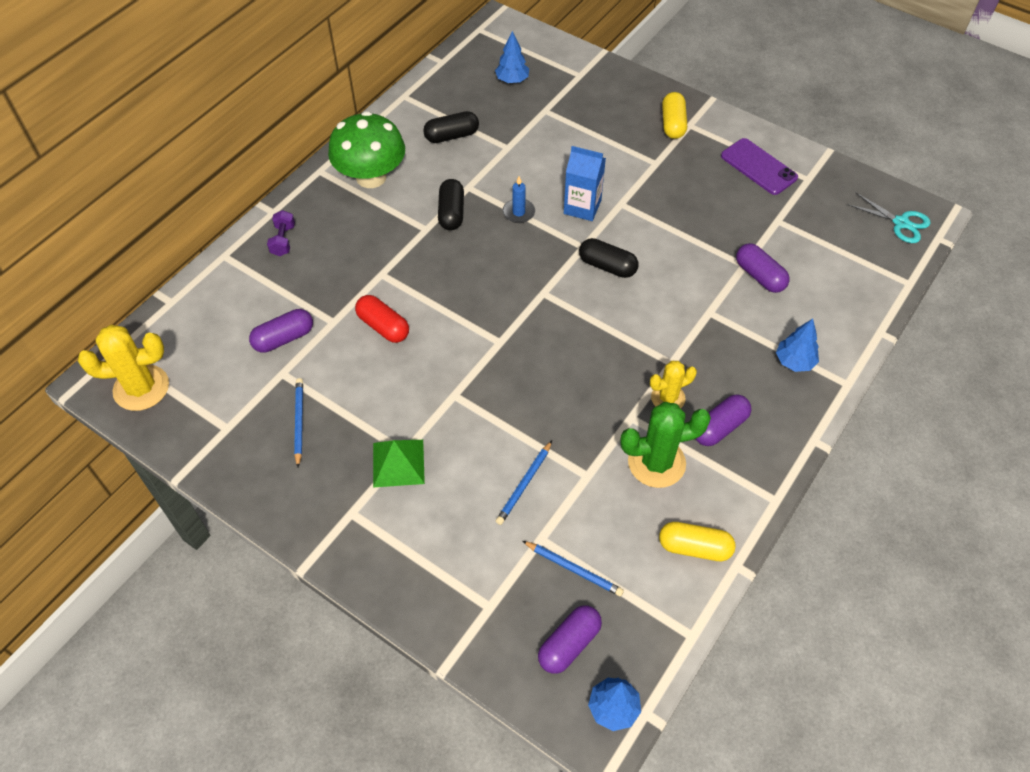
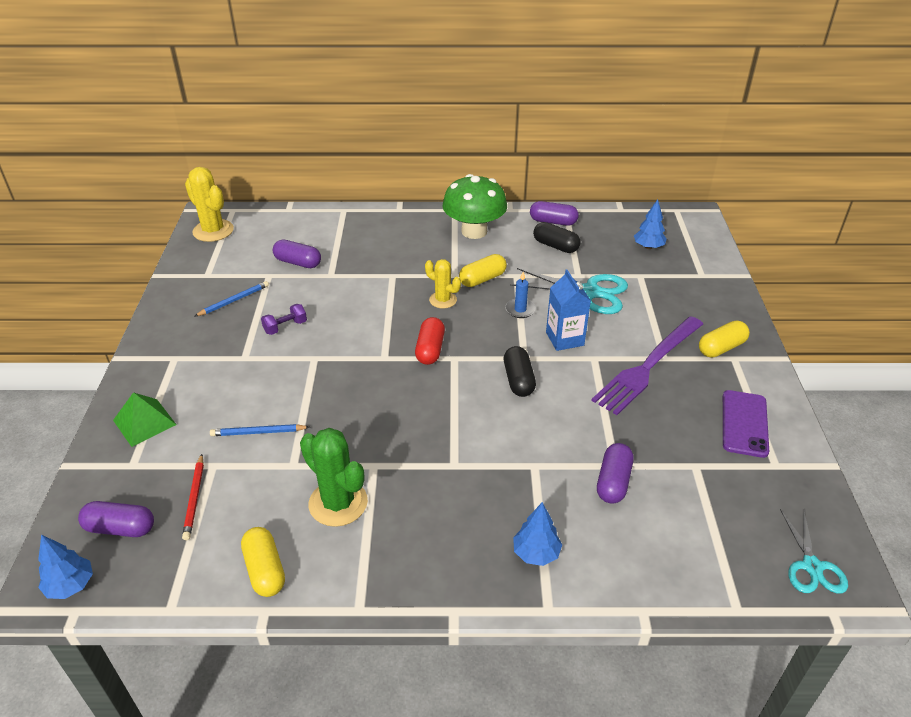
camera: 55 degrees right, 15 degrees down
(283, 240) = (379, 224): purple dumbbell -> purple dumbbell (285, 327)
(383, 326) = (346, 297): red capsule -> red capsule (430, 349)
(398, 463) = (232, 359): green pyramid -> green pyramid (144, 422)
(451, 213) = (482, 279): black capsule -> yellow capsule
(538, 155) = (589, 293): none -> turquoise scissors
(573, 569) = (194, 498): blue pencil -> red pencil
(657, 178) = (648, 366): none -> purple fork
(668, 398) = (413, 480): yellow cactus -> yellow cactus (443, 300)
(719, 427) = (410, 530): purple capsule -> purple capsule (553, 222)

